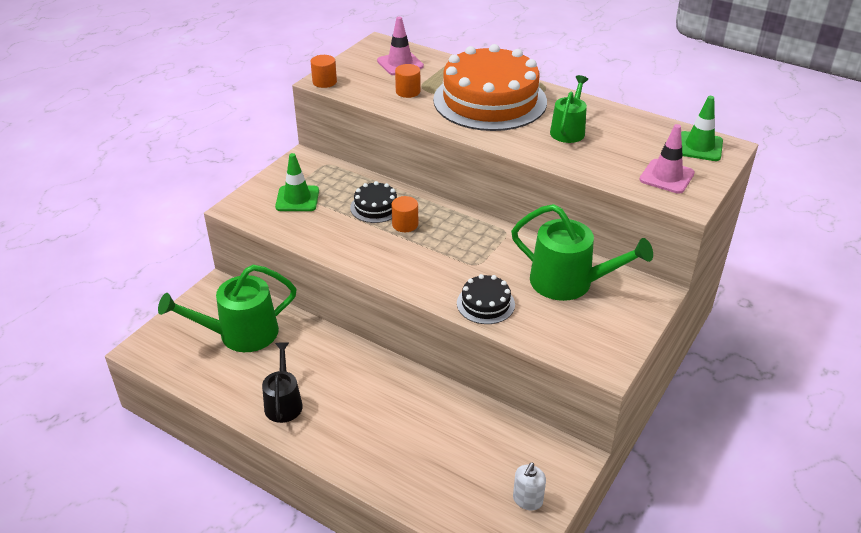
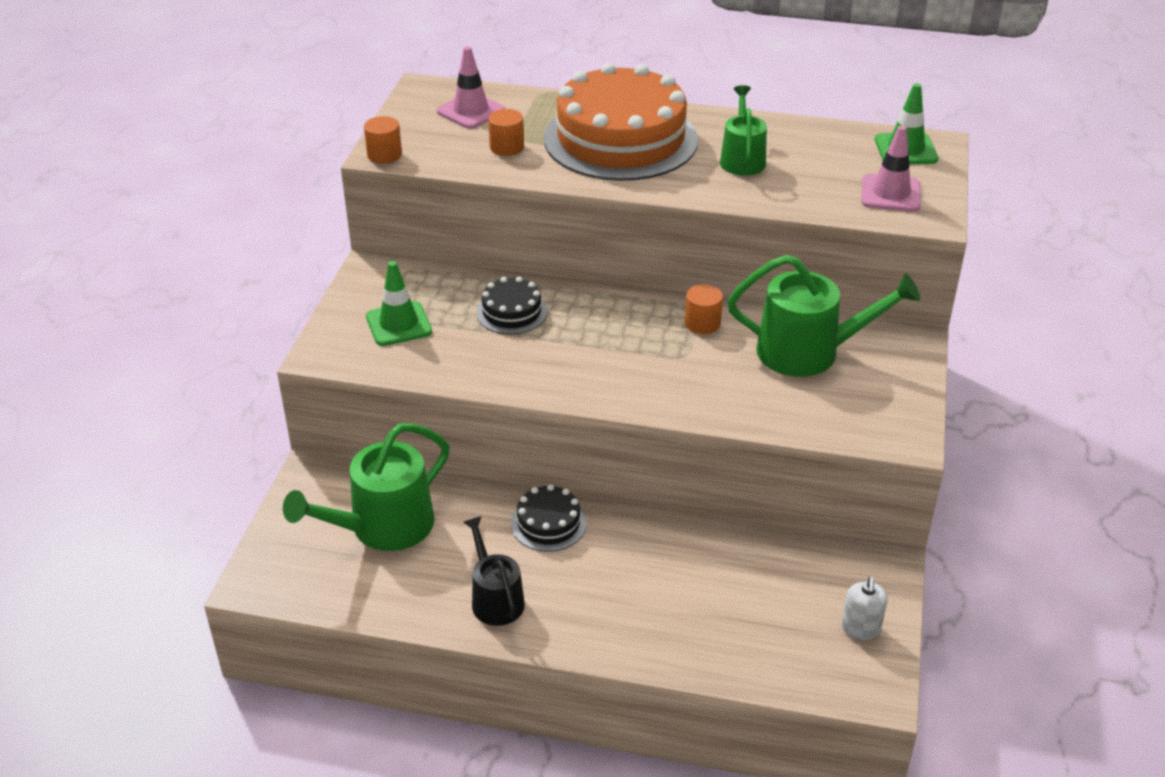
camera: 20 degrees left, 0 degrees up
(405, 224) = (564, 326): orange cylinder -> orange cylinder (702, 323)
(485, 304) = (724, 401): black cake -> black cake (548, 523)

